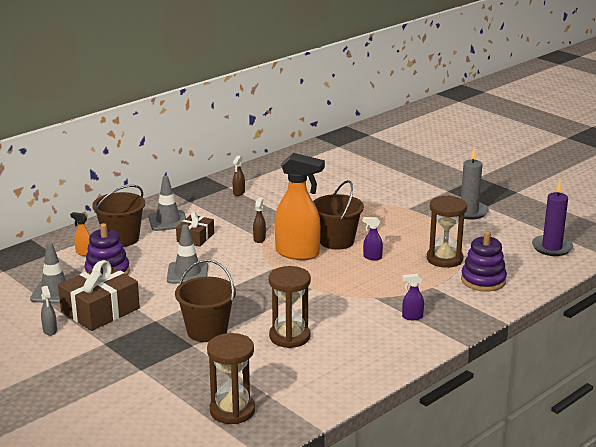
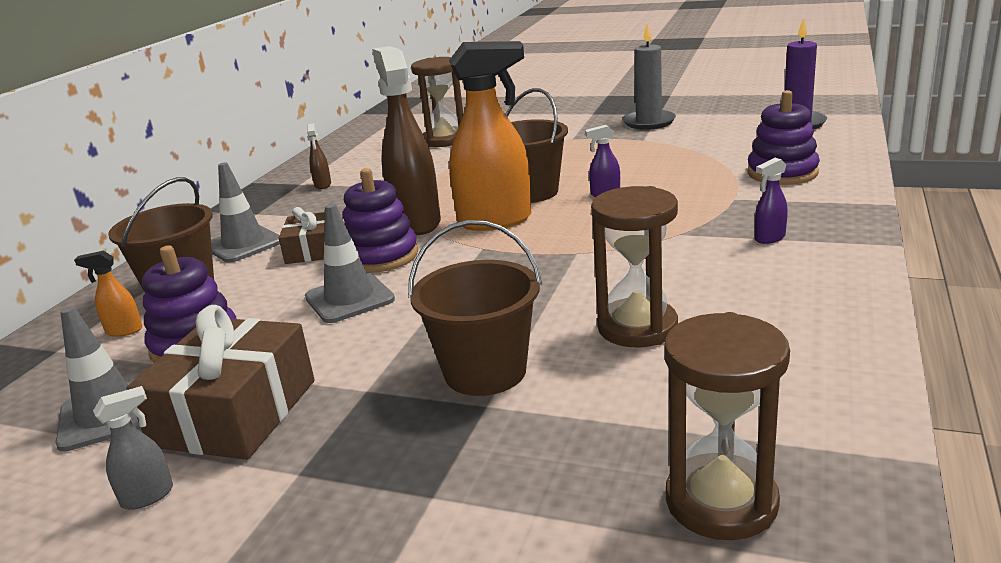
camera: 25 degrees left, 0 degrees up
(50, 330) = (148, 496): grey spray bottle -> grey spray bottle turned 75 degrees counterclockwise
(223, 254) = (381, 256): none -> purple stacking toy
(259, 239) = (416, 222): brown spray bottle -> brown spray bottle, size x2.40
(444, 259) = (698, 168): brown hourglass -> brown hourglass (444, 140)

